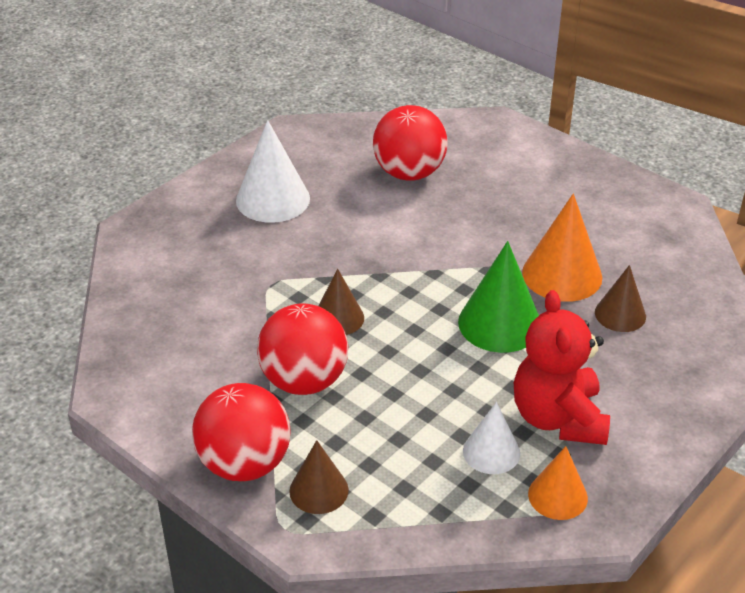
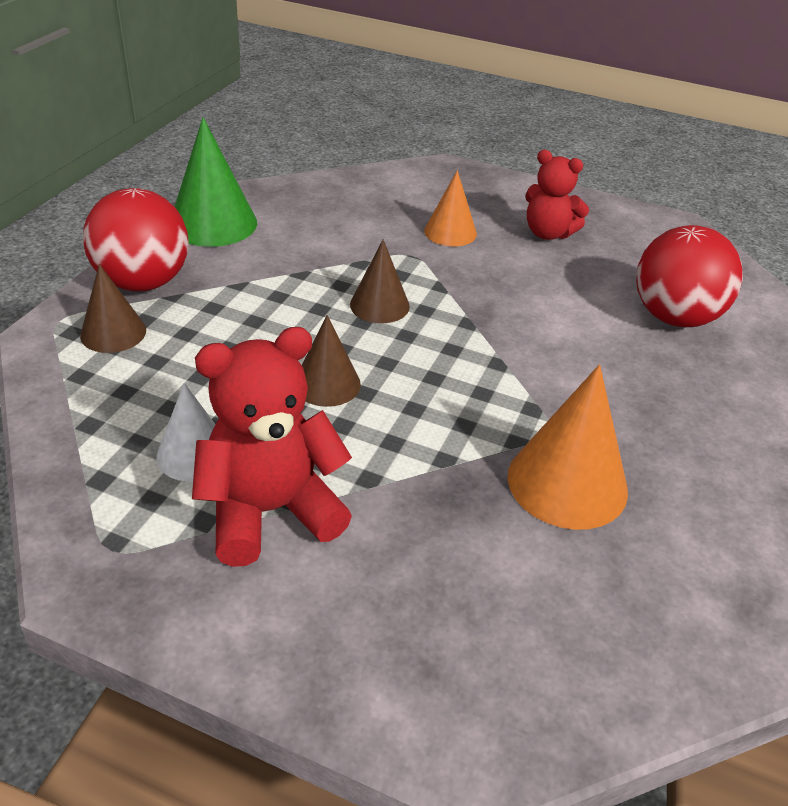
camera: 70 degrees right, 0 degrees up
(273, 199) = (548, 233): white cone -> red teddy bear
(304, 381) = (271, 298): red ball -> none
(499, 323) = (433, 432): green cone -> green cone (213, 223)
(557, 496) = (126, 526): orange cone -> orange cone (450, 232)
(620, 314) = (516, 559): brown cone -> brown cone (327, 384)

